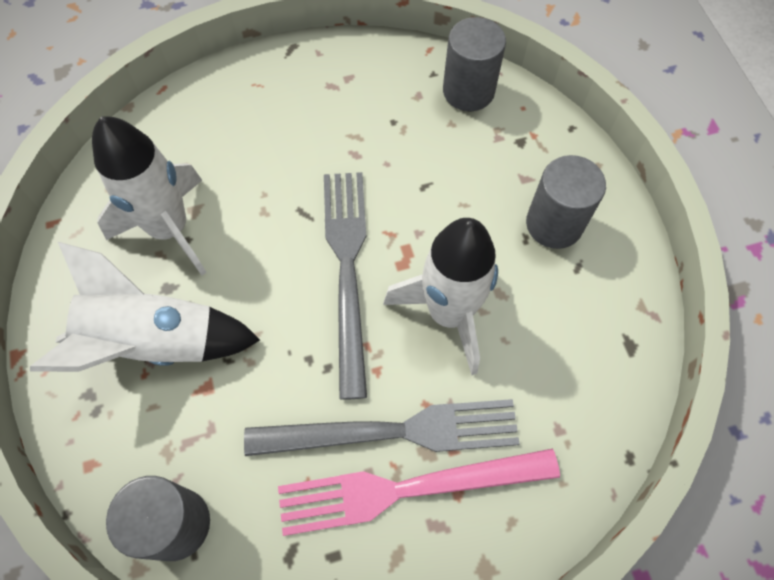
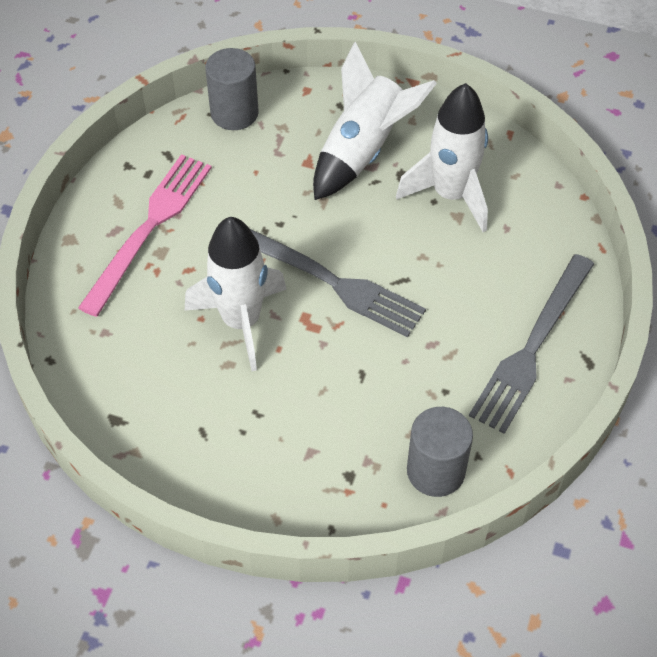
camera: 125 degrees right, 10 degrees down
(393, 432) = (190, 241): grey fork -> grey fork (532, 346)
(554, 224) = (252, 442): grey cylinder -> none

